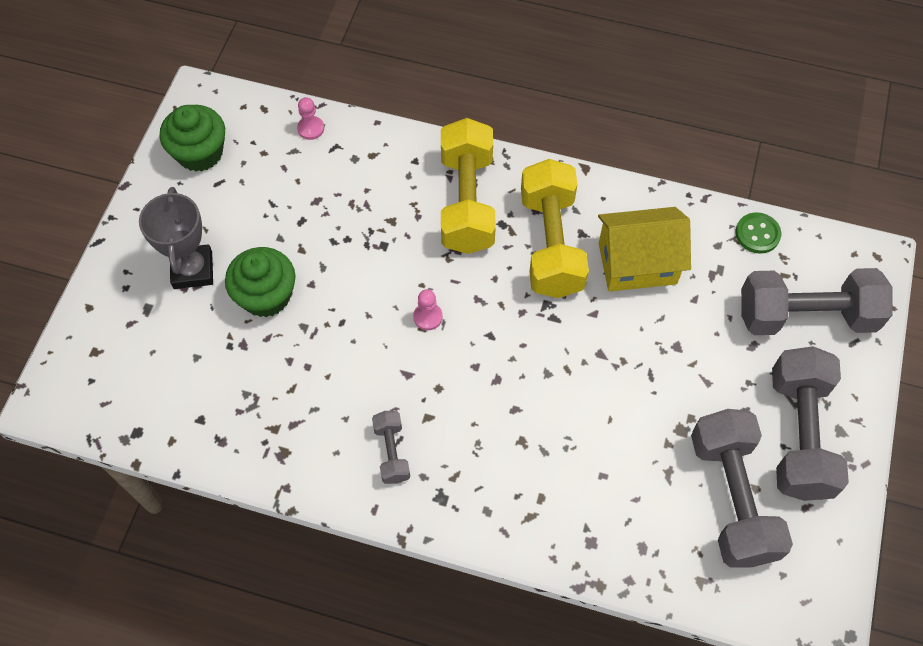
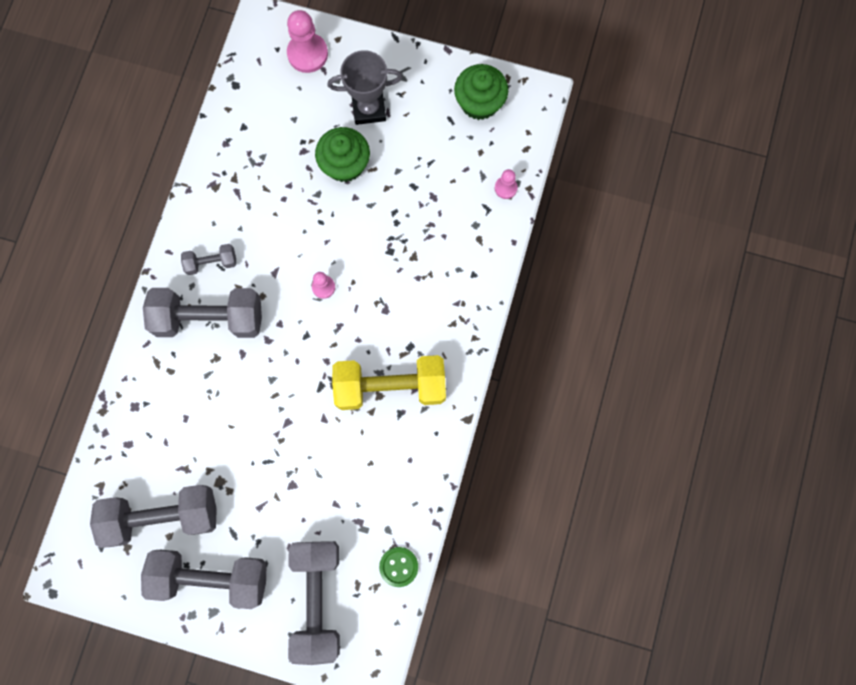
camera: 90 degrees right, 15 degrees up
(104, 342) = (307, 54): none -> pink pawn
(467, 202) = (432, 318): yellow dumbbell -> none
(469, 451) = (209, 318): none -> grey dumbbell
(637, 263) = (370, 458): yellow house -> none

